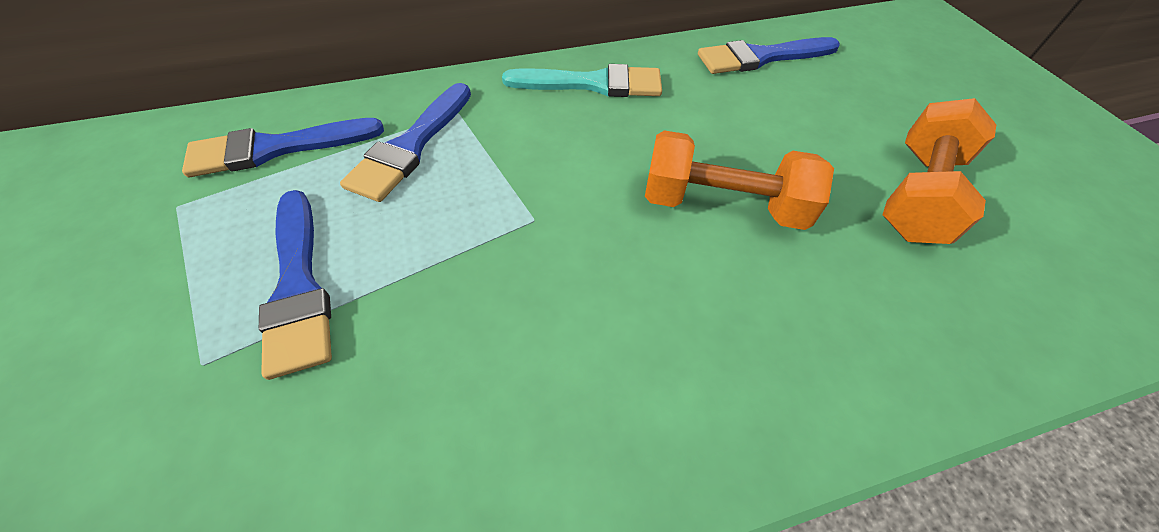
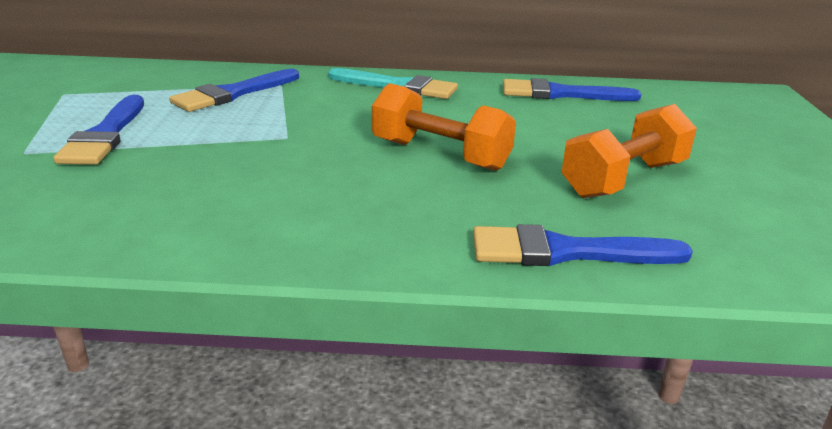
camera: 20 degrees right, 25 degrees down
(276, 148) = (144, 81): blue brush -> blue brush (565, 252)

